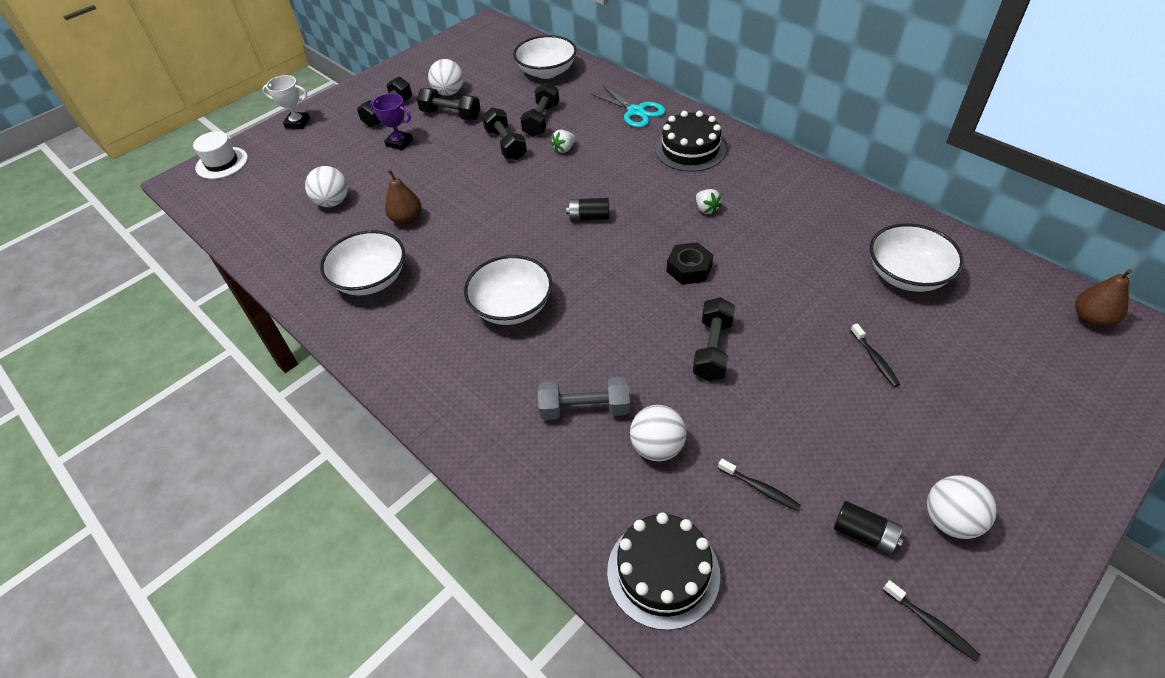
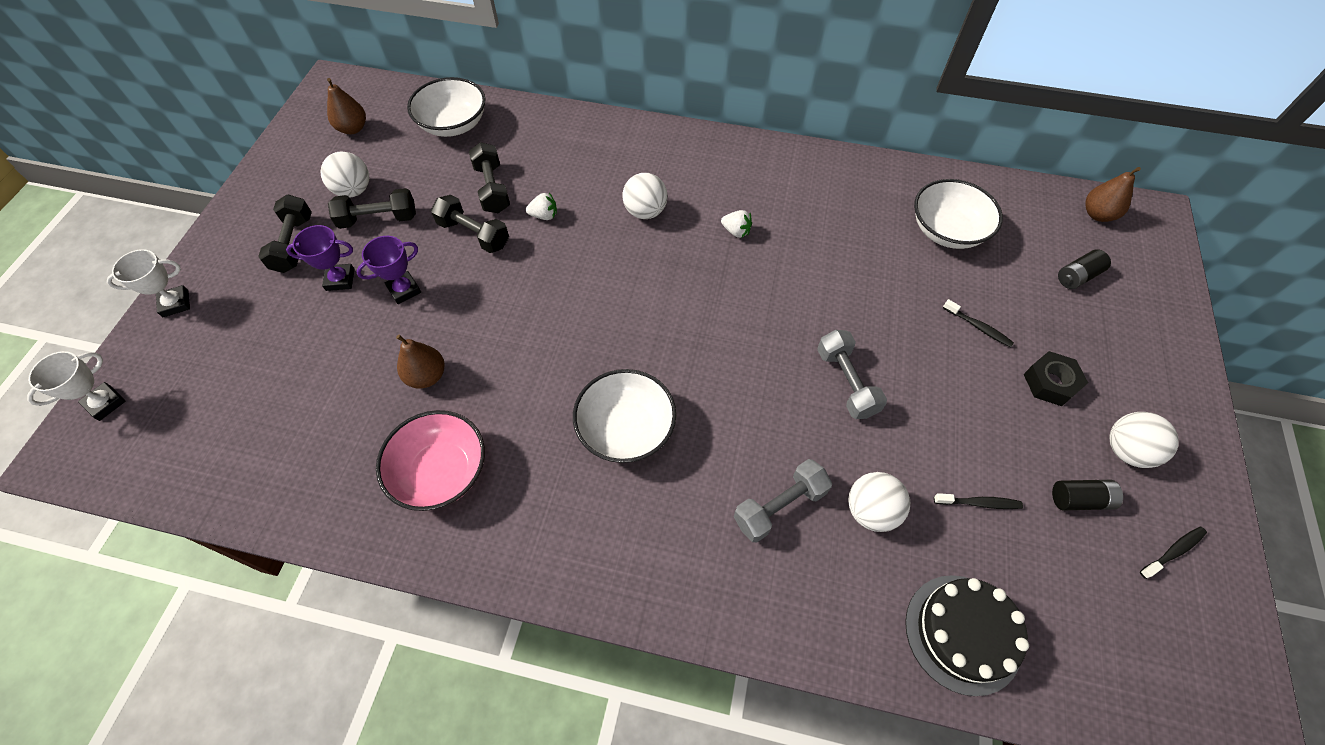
camera: 35 degrees left, 10 degrees up
(222, 163) = (105, 403): white hat -> white trophy
(333, 202) = (313, 393): white ball -> white ball (645, 212)
(371, 279) = (441, 472): white bowl -> pink bowl
(433, 163) = (404, 290): none -> purple trophy
(477, 55) = (353, 128): none -> brown pear
(564, 149) = (544, 215): white strawberry -> white strawberry turned 105 degrees counterclockwise
(589, 217) = (629, 288): black battery -> black battery (1077, 276)
(636, 111) = (588, 142): turquoise scissors -> none
(689, 269) = (766, 305): black nut -> black nut (1050, 383)
(690, 149) = (674, 169): black cake -> none
(712, 349) = (846, 382): black dumbbell -> grey dumbbell
(931, 624) = (1173, 551): black toothbrush -> black toothbrush turned 45 degrees counterclockwise

